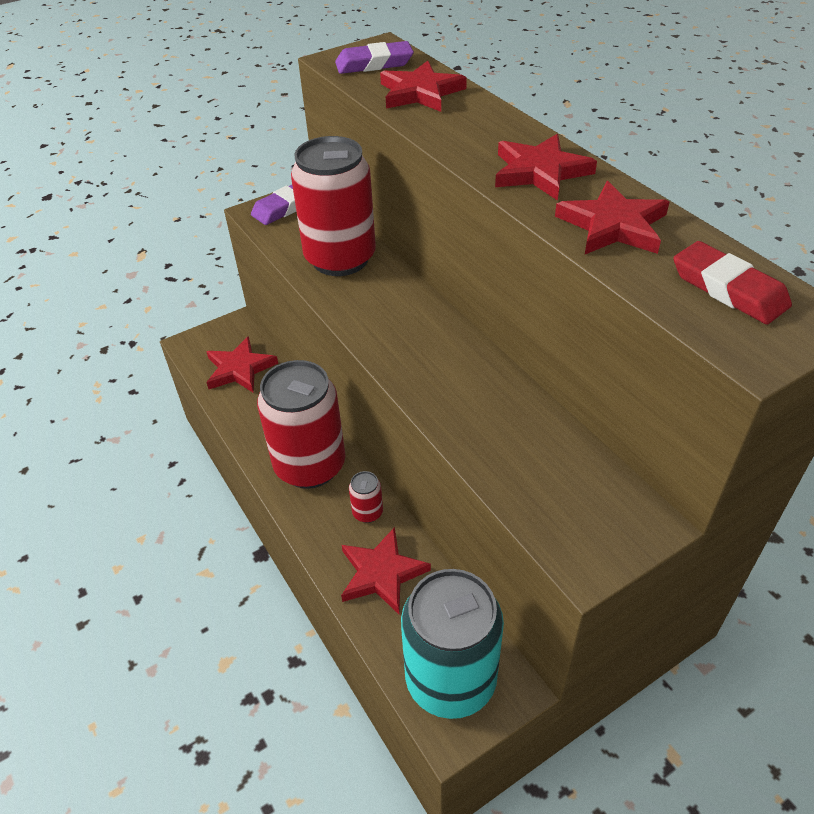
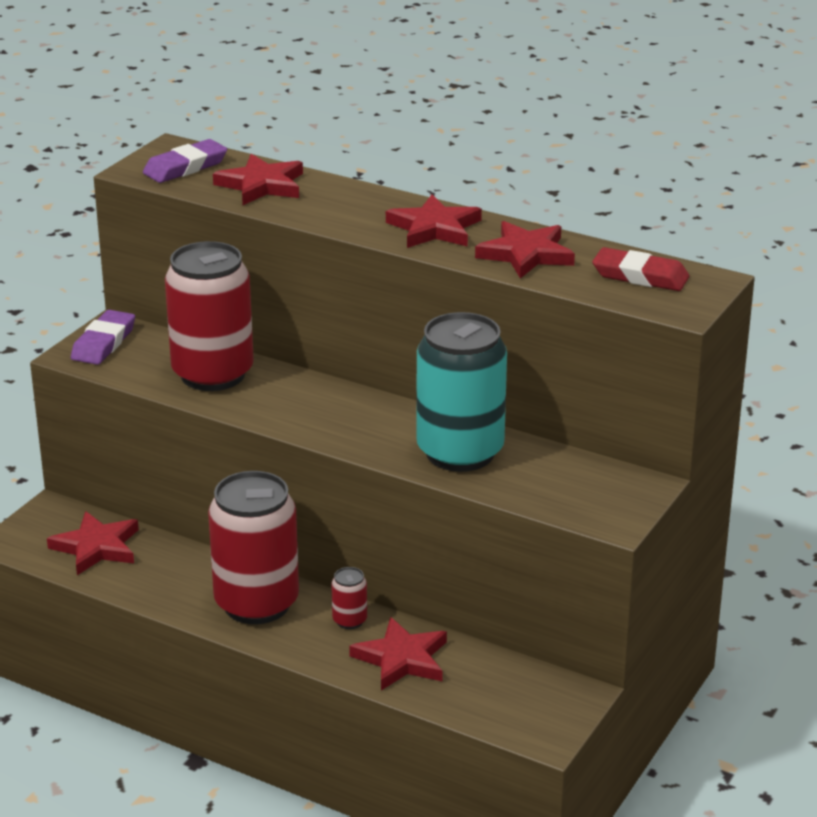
camera: 30 degrees left, 15 degrees down
(450, 679) = (523, 706): turquoise can -> turquoise can (460, 452)

